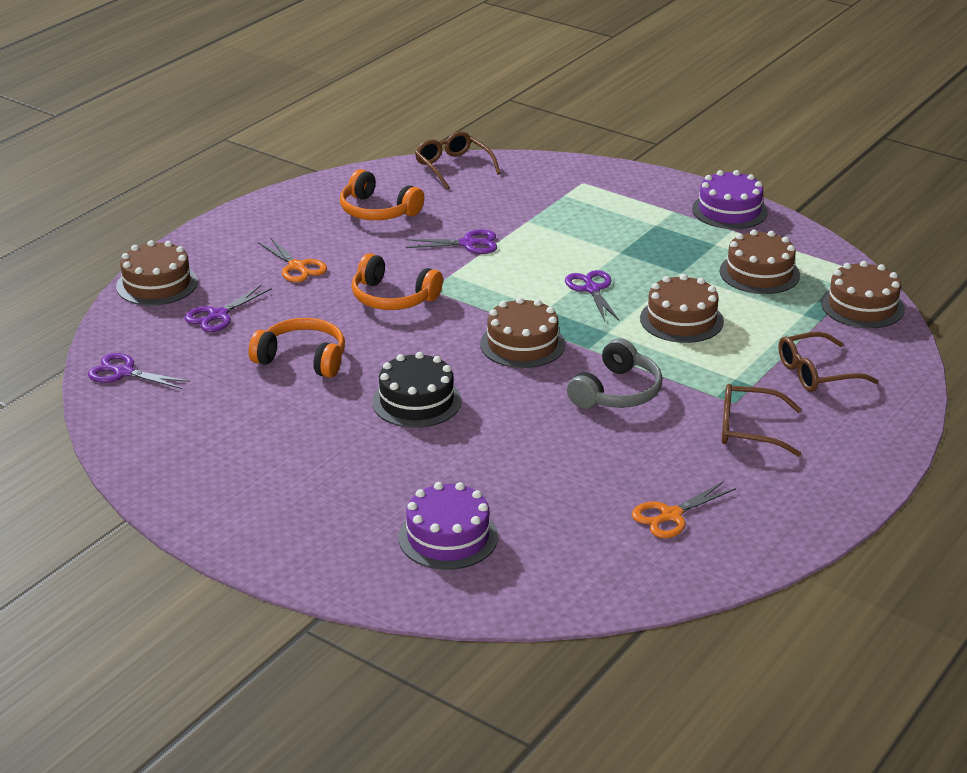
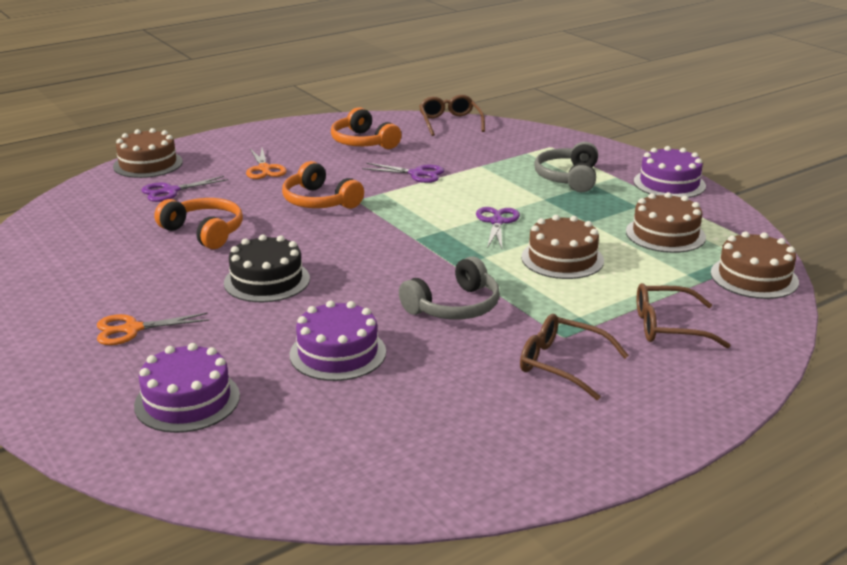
camera: 20 degrees right, 5 degrees down
(124, 372) = (59, 218): purple scissors -> none
(522, 344) = (399, 253): brown cake -> none
(546, 462) = (338, 353): none -> purple cake
(627, 221) = (568, 178): none -> grey headphones
(670, 515) = (420, 429): orange scissors -> orange scissors (132, 329)

